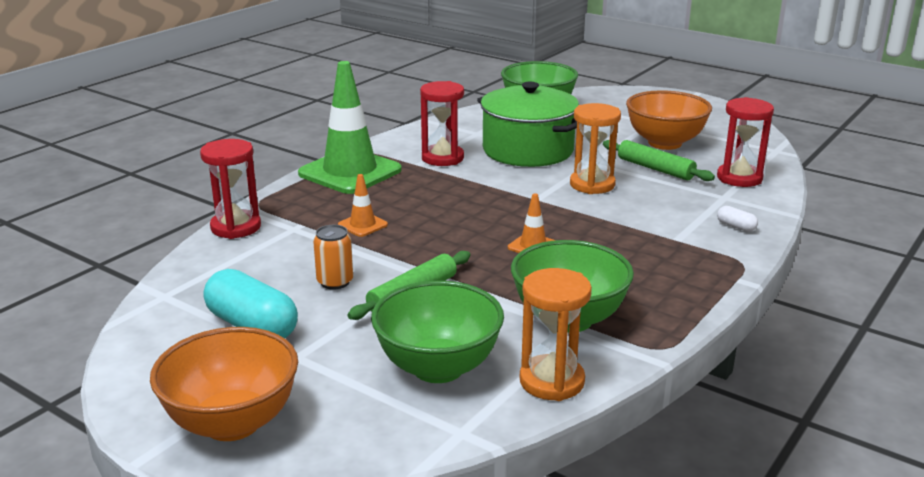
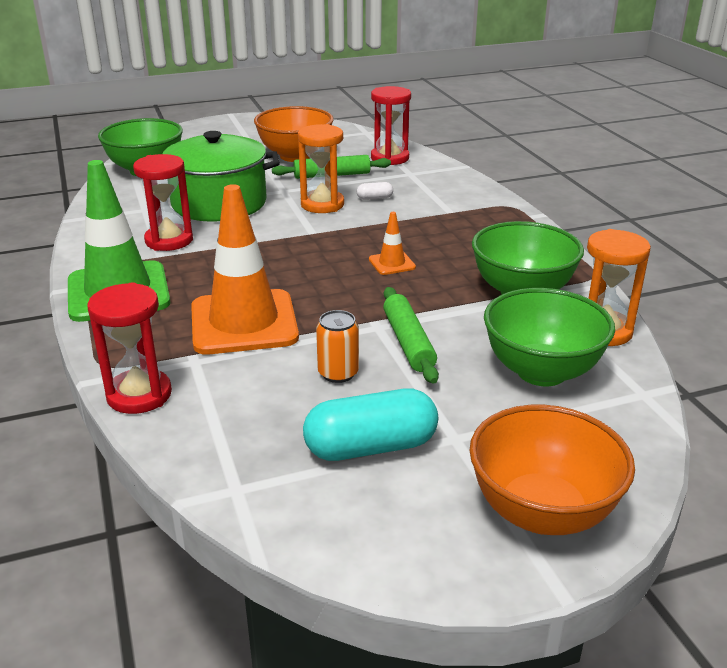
camera: 55 degrees left, 5 degrees up
(362, 225) = (244, 322): orange traffic cone -> orange traffic cone, size x2.32
(736, 227) = (458, 187): white capsule -> white capsule (374, 198)

